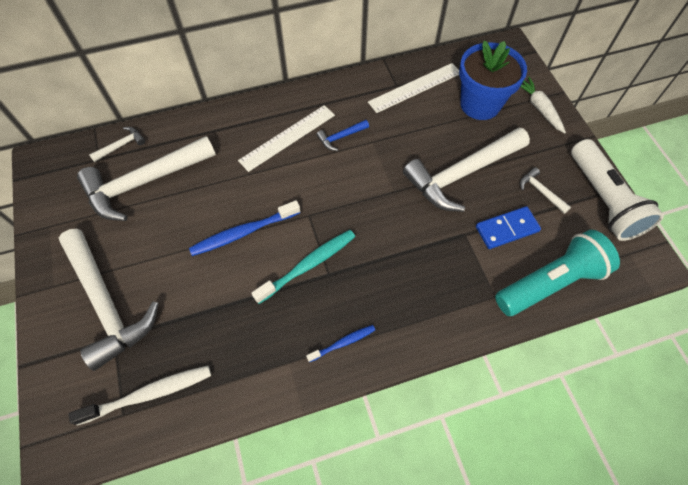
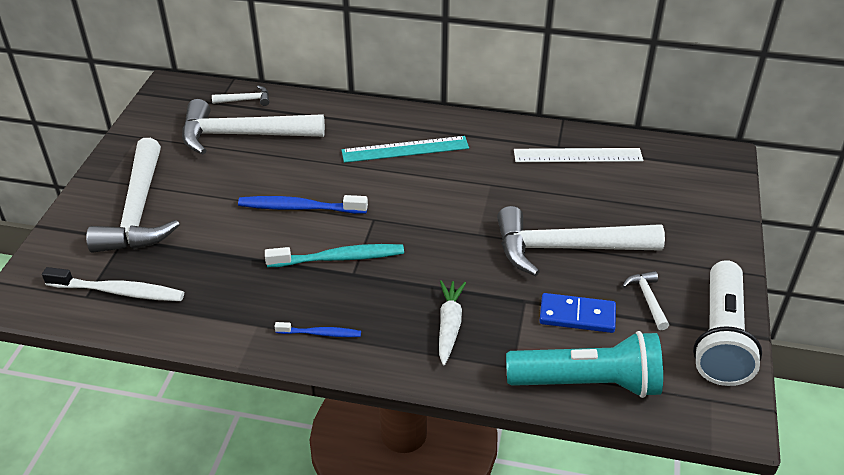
camera: 30 degrees right, 20 degrees down
(287, 137) = (405, 149): white ruler -> turquoise ruler
(340, 137) = (460, 168): blue hammer -> none
(480, 104) = (641, 196): blue flower pot -> none
(539, 108) = (713, 225): white carrot -> white carrot (449, 326)

